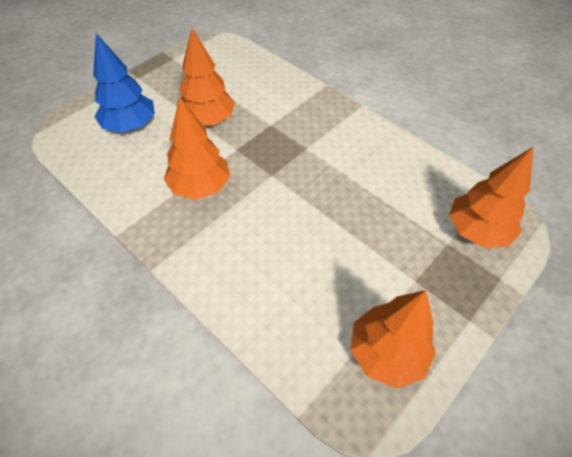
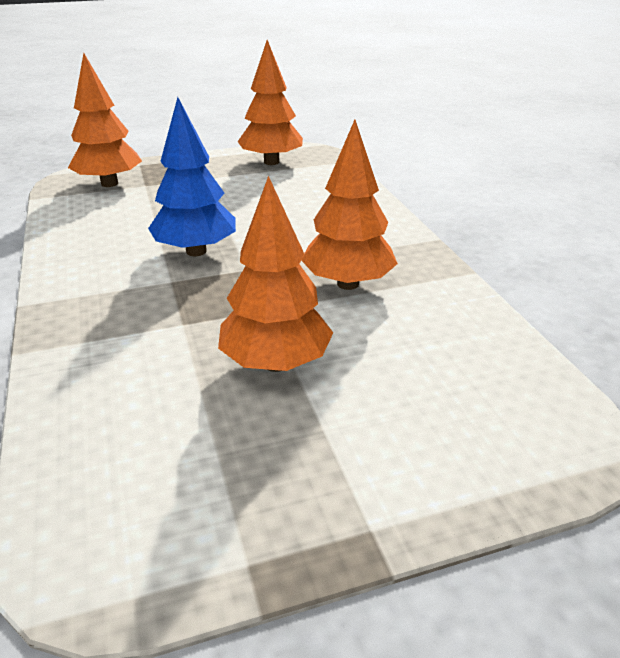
camera: 150 degrees left, 20 degrees down
(130, 126) = (424, 401): blue tree -> blue tree (196, 251)

